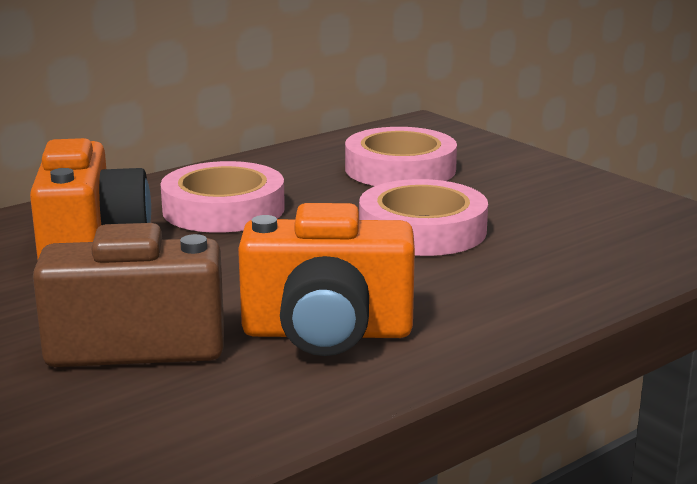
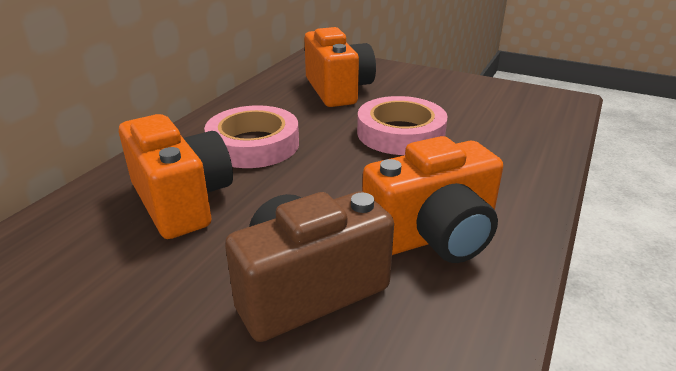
camera: 25 degrees left, 10 degrees up
(400, 169) = (338, 90): pink tape -> orange camera

